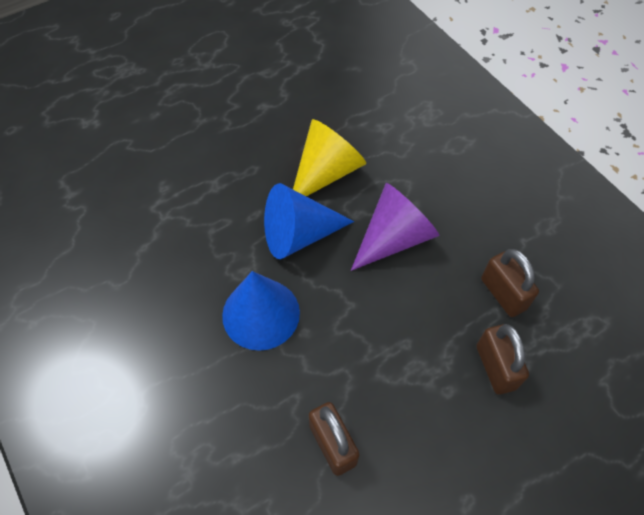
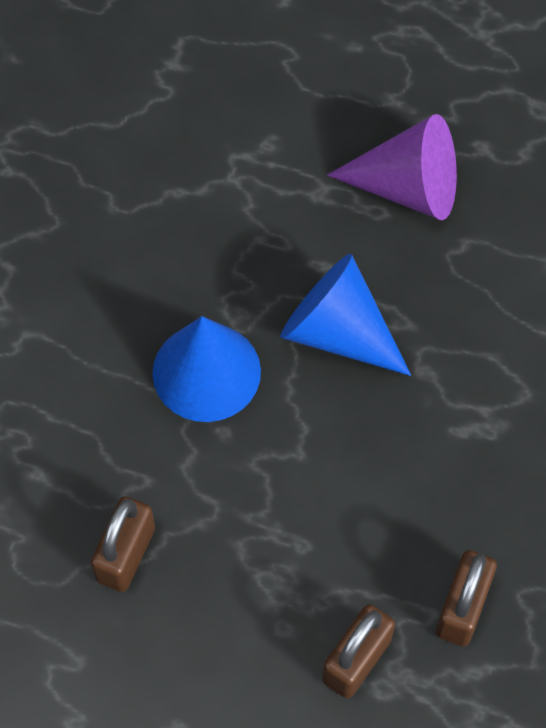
camera: 50 degrees right, 5 degrees up
(326, 172) = (451, 293): yellow cone -> none
(394, 238) = (429, 435): purple cone -> purple cone (408, 188)

